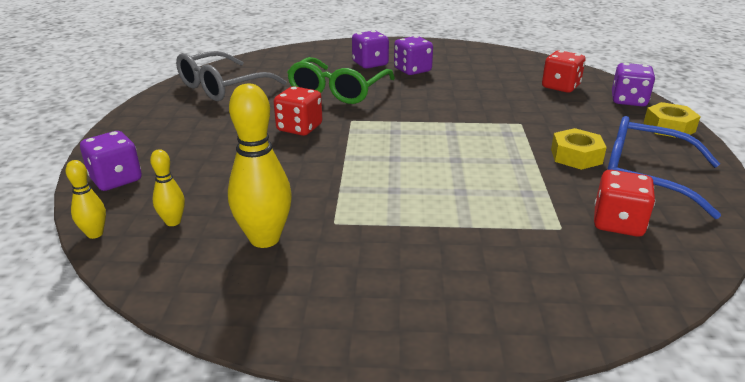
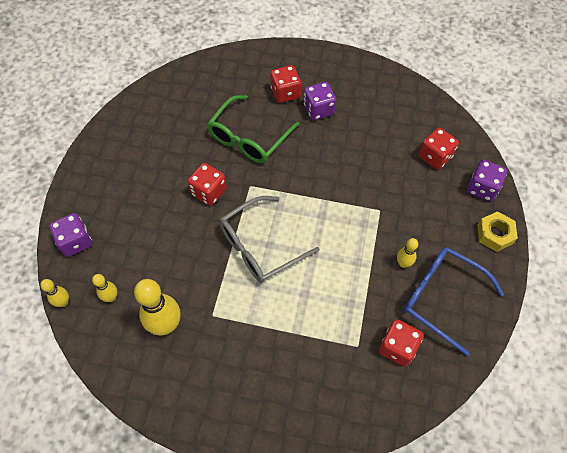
camera: 10 degrees right, 30 degrees up
(222, 87) = (158, 118): grey glasses -> grey glasses (260, 246)
(370, 64) = (285, 93): purple dice -> red dice
(576, 156) = (403, 263): yellow nut -> yellow bowling pin

